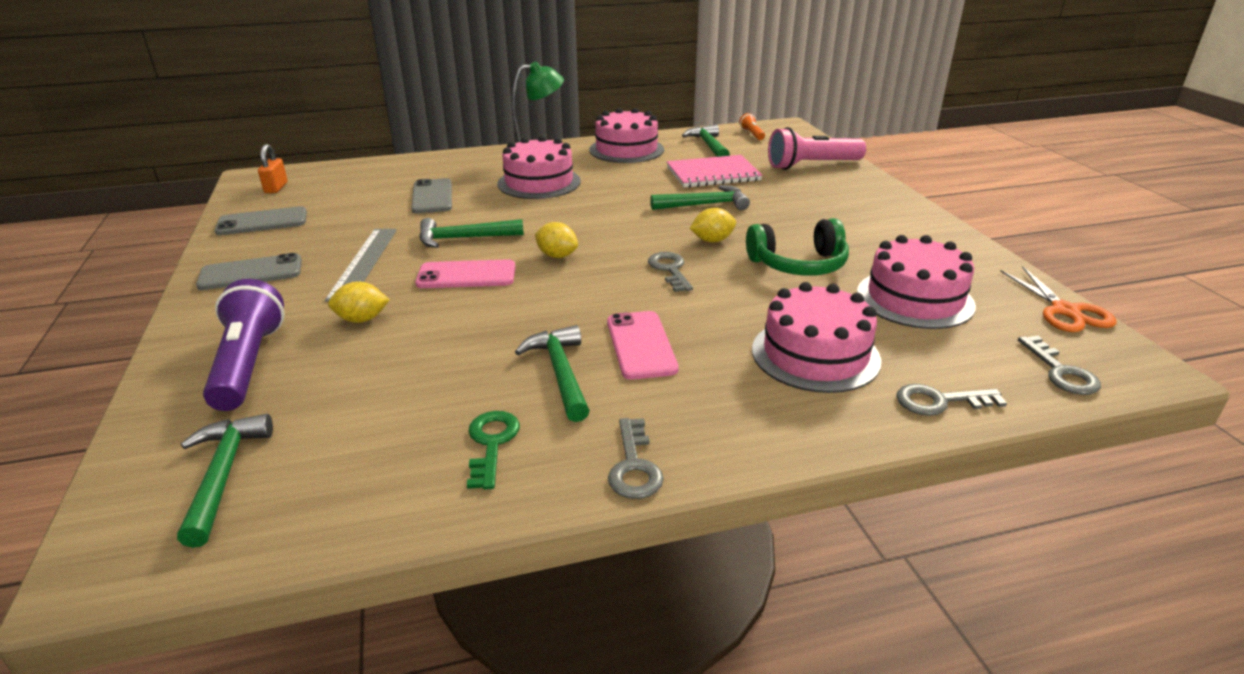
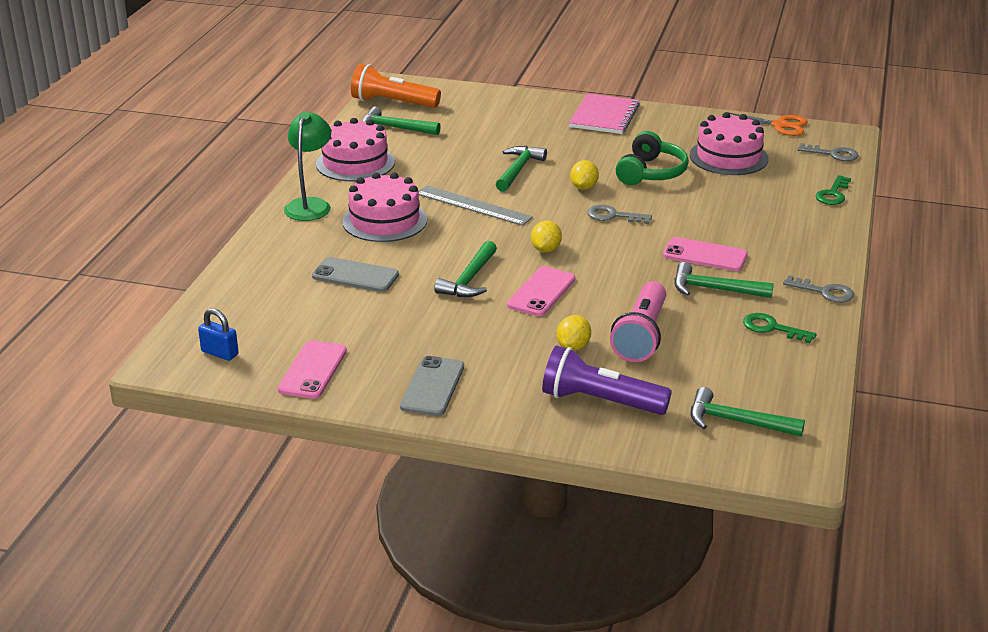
camera: 60 degrees left, 0 degrees up
(262, 222) = (313, 370): grey phone -> pink phone
(276, 188) = (220, 353): orange padlock -> blue padlock
(364, 263) = (469, 331): grey ruler -> grey ruler (473, 205)
(557, 256) = (545, 249): yellow lemon -> yellow lemon turned 45 degrees counterclockwise
(713, 174) = (461, 147): pink notebook -> pink notebook (604, 116)
(752, 134) = (392, 103): orange flashlight -> orange flashlight, size x2.13
(811, 165) = (492, 107): pink flashlight -> pink flashlight (641, 336)
(815, 354) = (762, 208): pink cake -> none
(939, 401) = (833, 194): grey key -> green key

